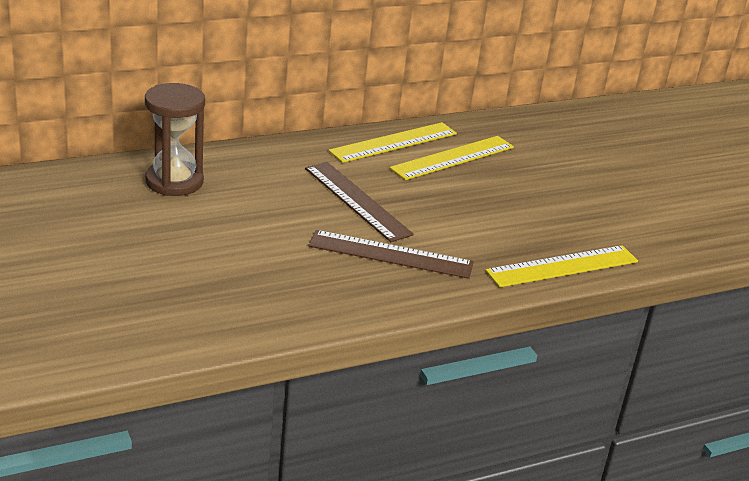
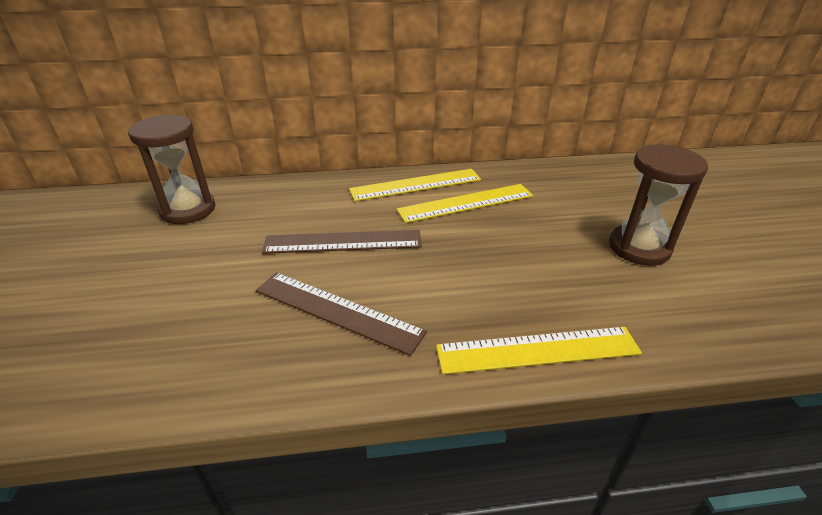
camera: 20 degrees right, 5 degrees up
(357, 201) = (343, 242): brown ruler -> brown ruler turned 75 degrees counterclockwise
(620, 187) = (639, 248): none -> brown hourglass

